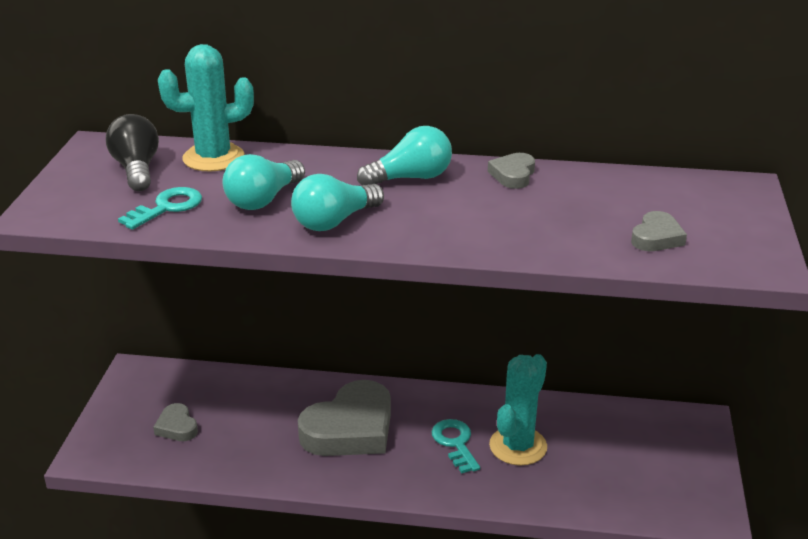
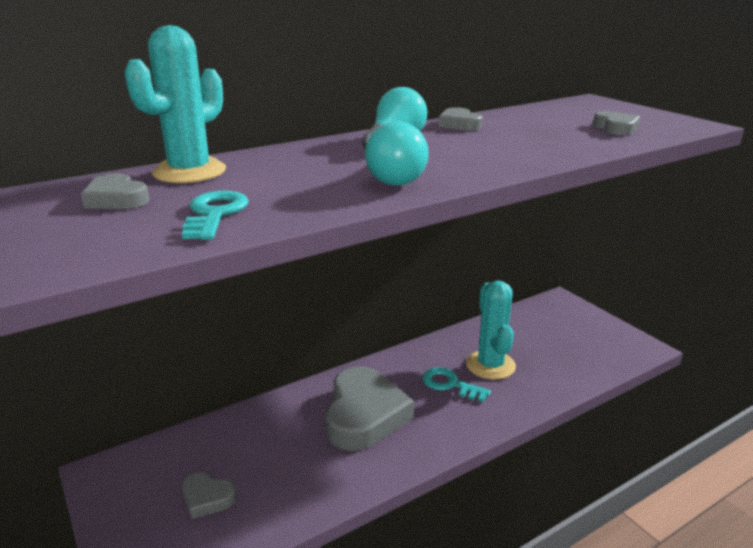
camera: 40 degrees left, 5 degrees down
(136, 169) = (116, 199): black light bulb -> grey heart
(263, 199) = (303, 183): turquoise light bulb -> none

